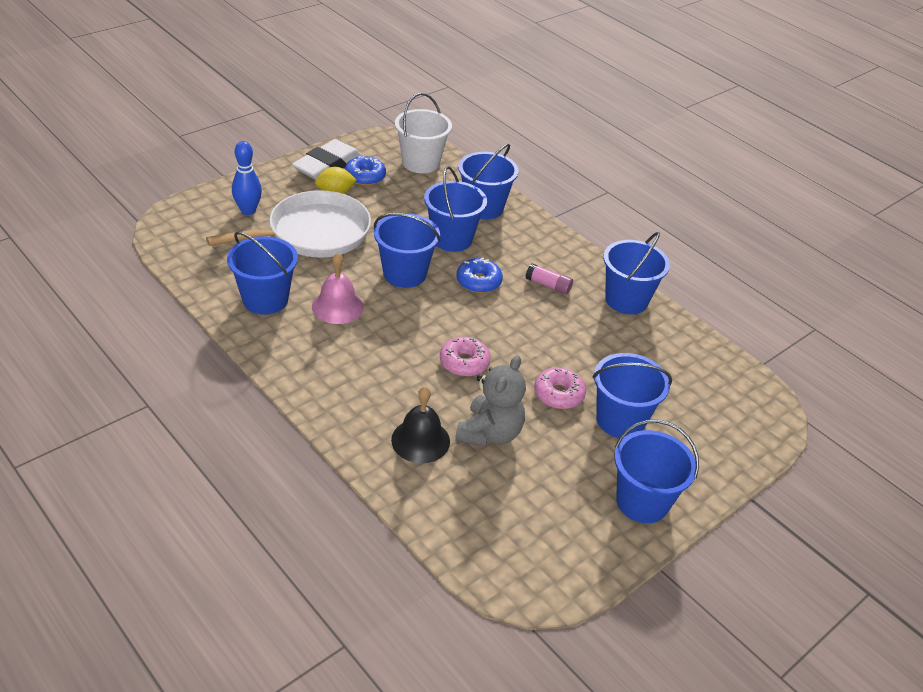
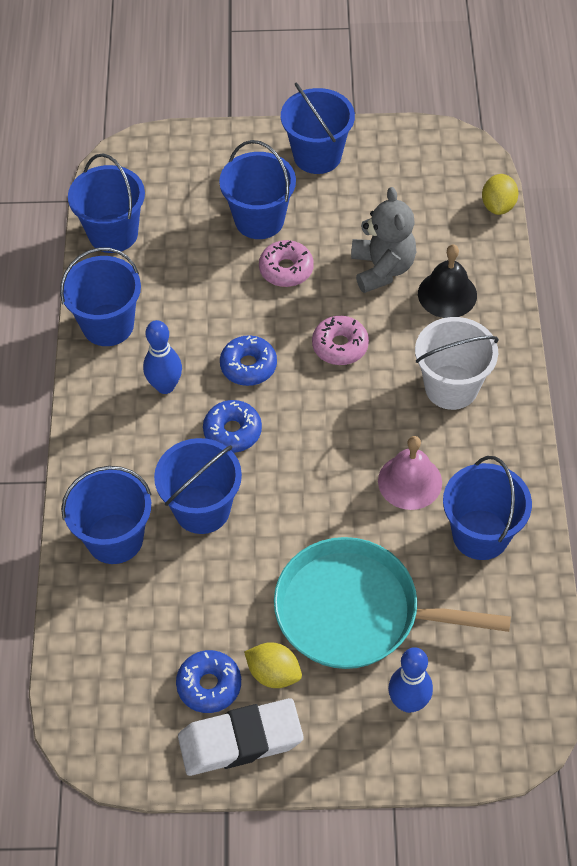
camera: 135 degrees left, 15 degrees up
(314, 233) = (354, 611): white pan -> turquoise pan
(404, 274) = (302, 487): blue bucket -> blue bucket (113, 233)
(421, 163) = (111, 671): white bucket -> white bucket (451, 387)
(445, 546) = (498, 206): none -> yellow lemon
(490, 433) = (382, 268): grey teddy bear -> grey teddy bear turned 105 degrees clockwise
(511, 320) = (248, 366): none -> blue donut
(548, 285) = (165, 386): pink glue stick -> blue bowling pin

